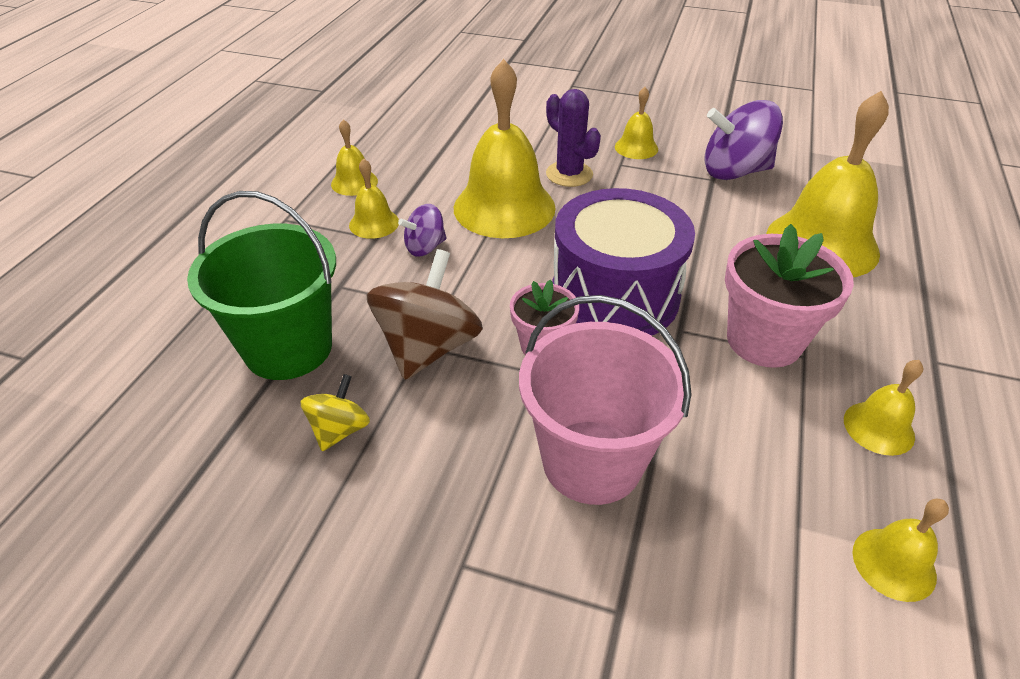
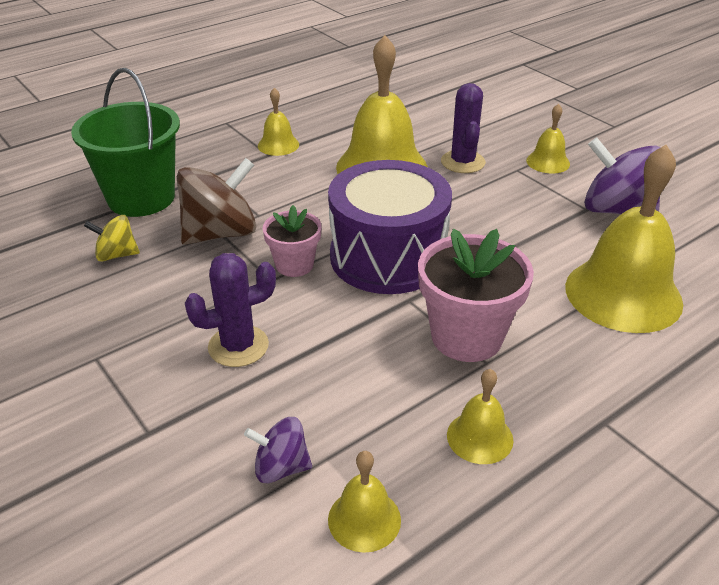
camera: 35 degrees right, 5 degrees down
(340, 430) = (116, 255): yellow spinning top -> yellow spinning top turned 150 degrees counterclockwise
(354, 182) = (297, 114): yellow bell -> none
(425, 247) = (293, 172): purple spinning top -> purple spinning top (281, 467)
(592, 461) = (238, 346): pink bucket -> purple cactus

